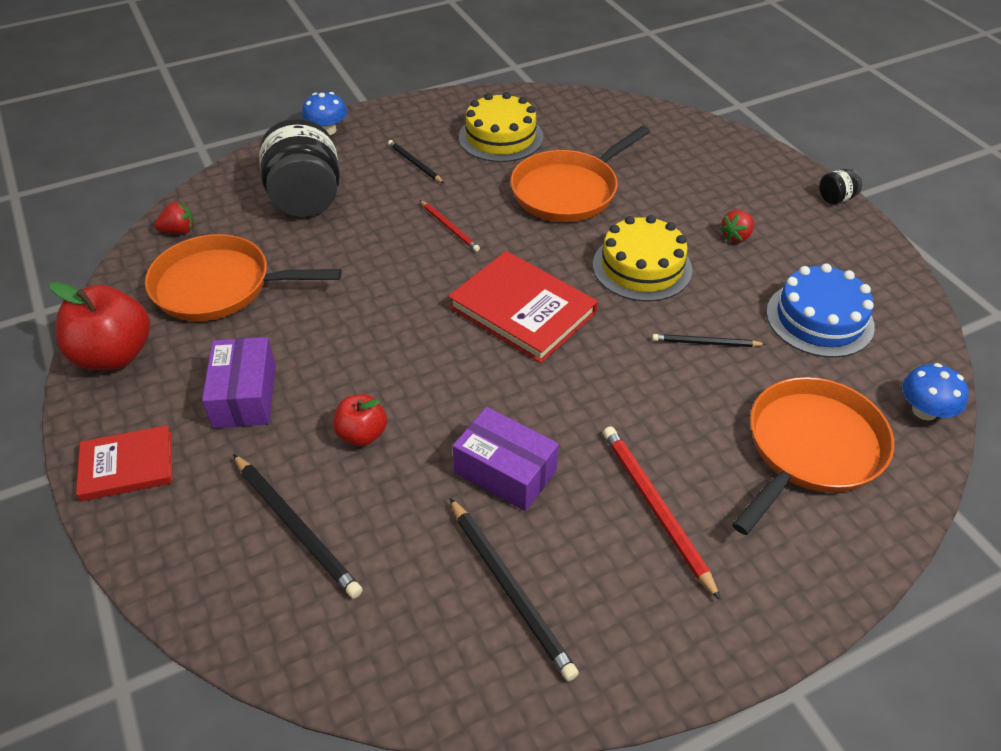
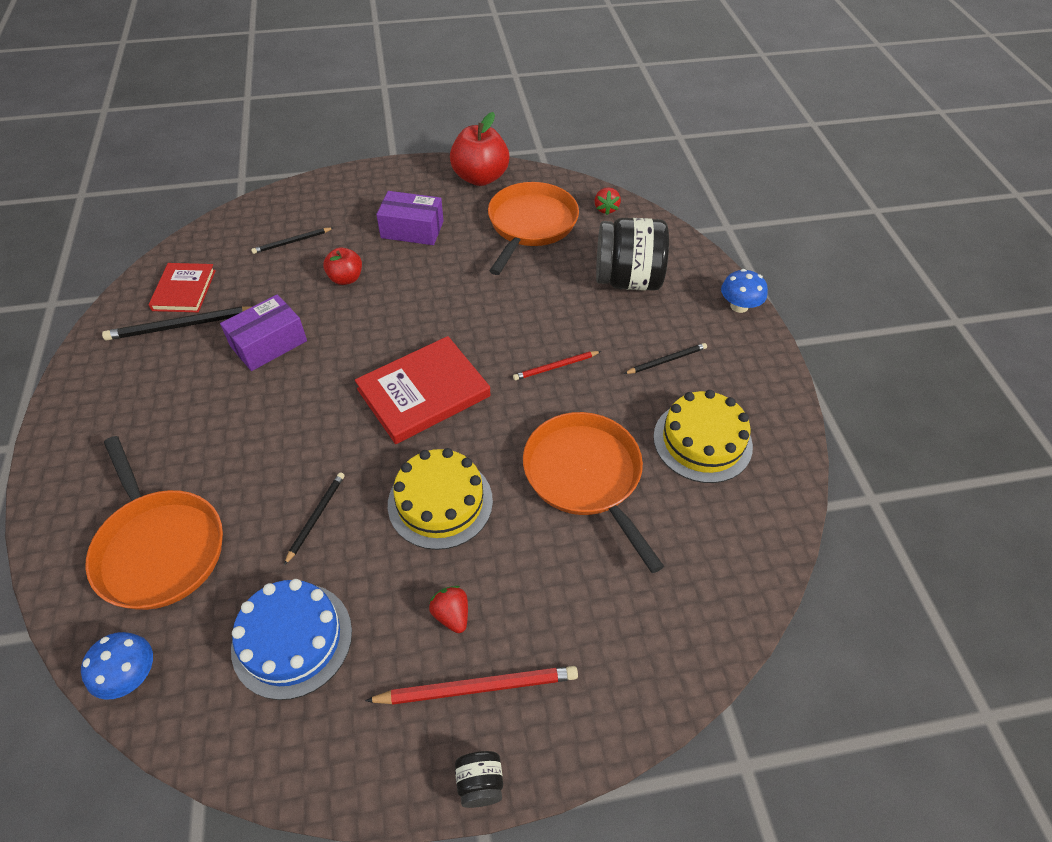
camera: 105 degrees right, 5 degrees up
(127, 466) = (381, 181): red book -> red book (184, 290)
(296, 527) = (292, 242): black pencil -> black pencil, size x0.61
(655, 508) = (182, 418): red pencil -> red pencil (478, 687)

